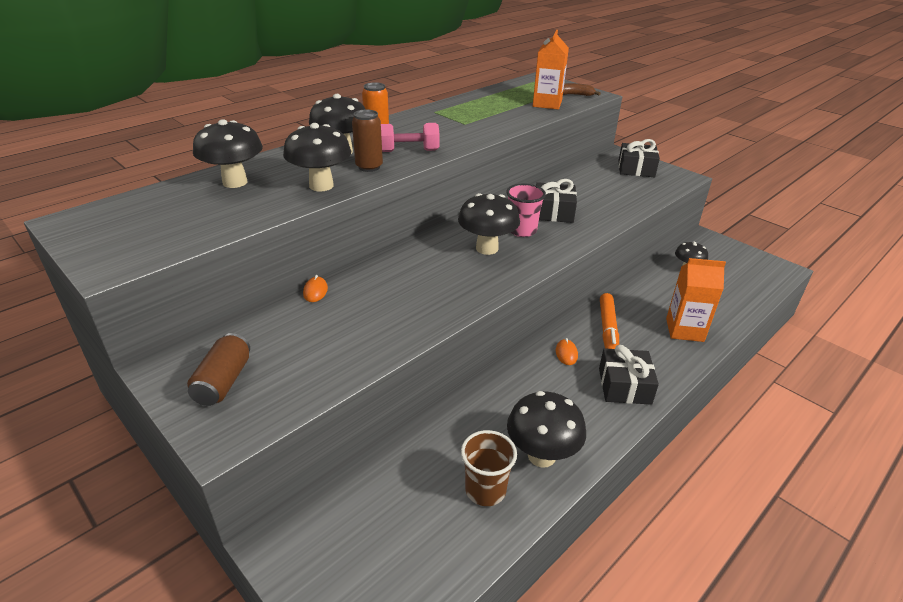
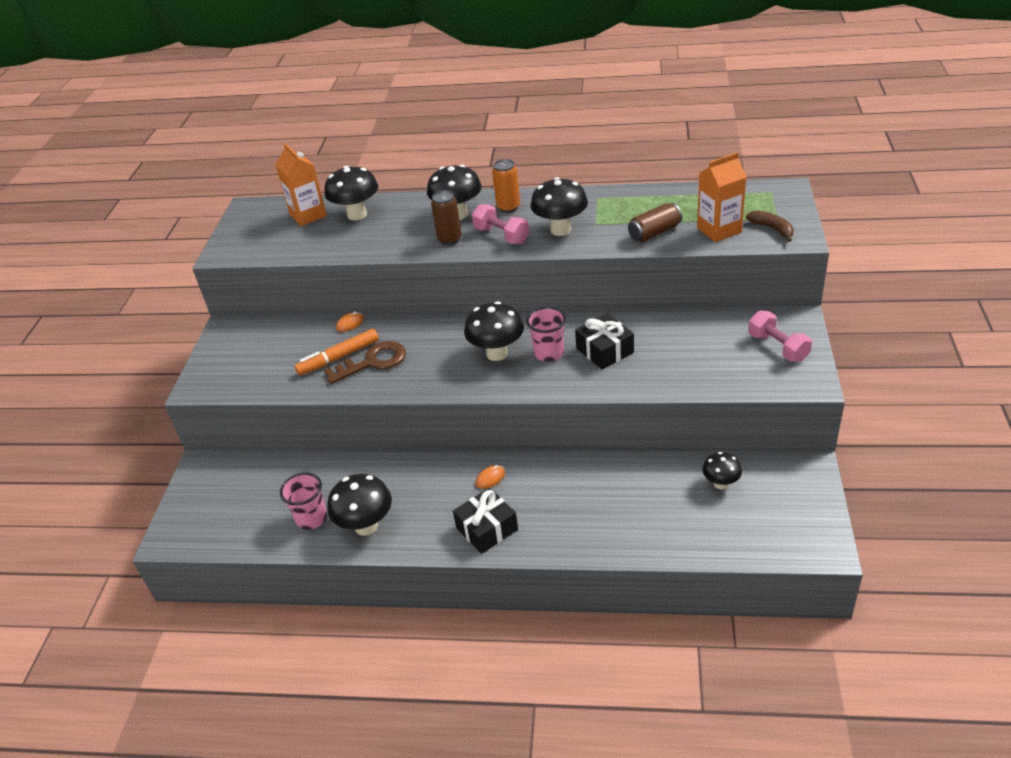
camera: 55 degrees right, 5 degrees up
(223, 382) = (236, 355): brown can -> brown can (654, 233)
(321, 186) = (395, 243): black mushroom -> black mushroom (560, 230)
(395, 306) = (373, 362): none -> brown key
(485, 490) = (311, 518): brown cup -> pink cup
(608, 330) = (550, 484): orange marker -> orange marker (339, 357)
(636, 169) = (778, 347): black gift -> pink dumbbell
(684, 330) = (609, 527): orange carton -> orange carton (308, 215)

